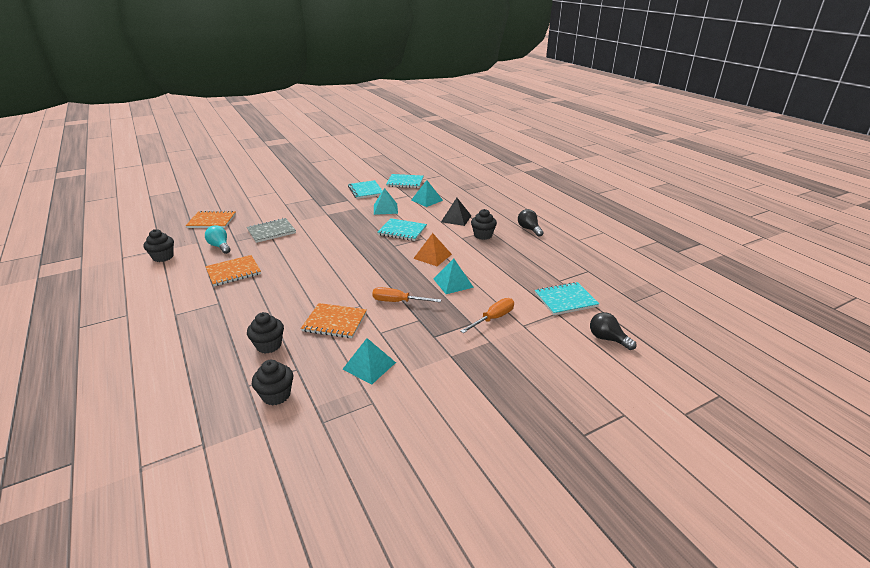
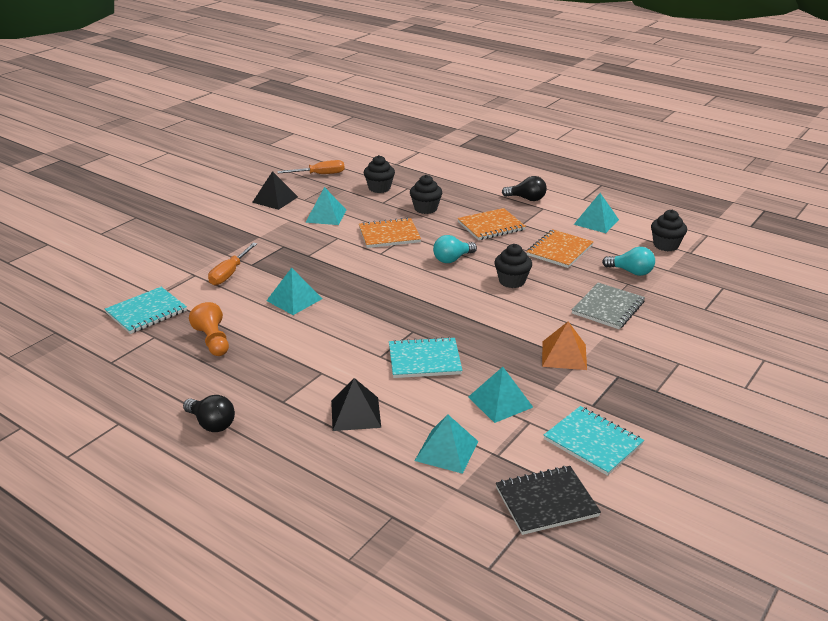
camera: 155 degrees right, 0 degrees up
(164, 288) = (596, 222): none -> turquoise pyramid
(212, 221) = (716, 301): orange notebook -> orange notebook (491, 226)
(314, 285) = (452, 259): none -> turquoise light bulb
(398, 302) = (343, 265): orange screwdriver -> orange screwdriver (320, 174)
(405, 182) = (546, 502): turquoise notebook -> black notebook
(405, 414) = (275, 199): none -> black pyramid
(432, 256) = (345, 328): orange pyramid -> orange pyramid (564, 355)
(483, 235) = (289, 386): black cupcake -> black cupcake (512, 281)
(519, 268) = (213, 341): none -> orange pawn
(607, 339) = (102, 282): black light bulb -> black light bulb (526, 199)

